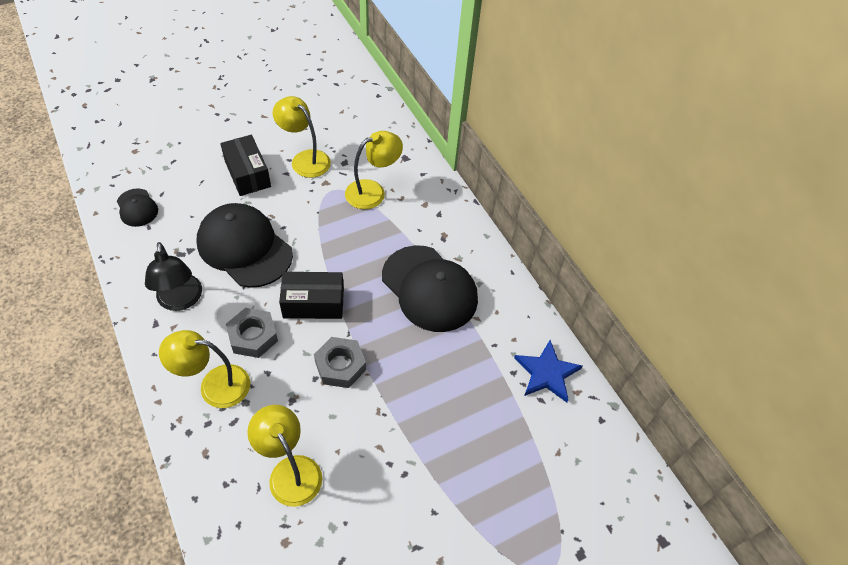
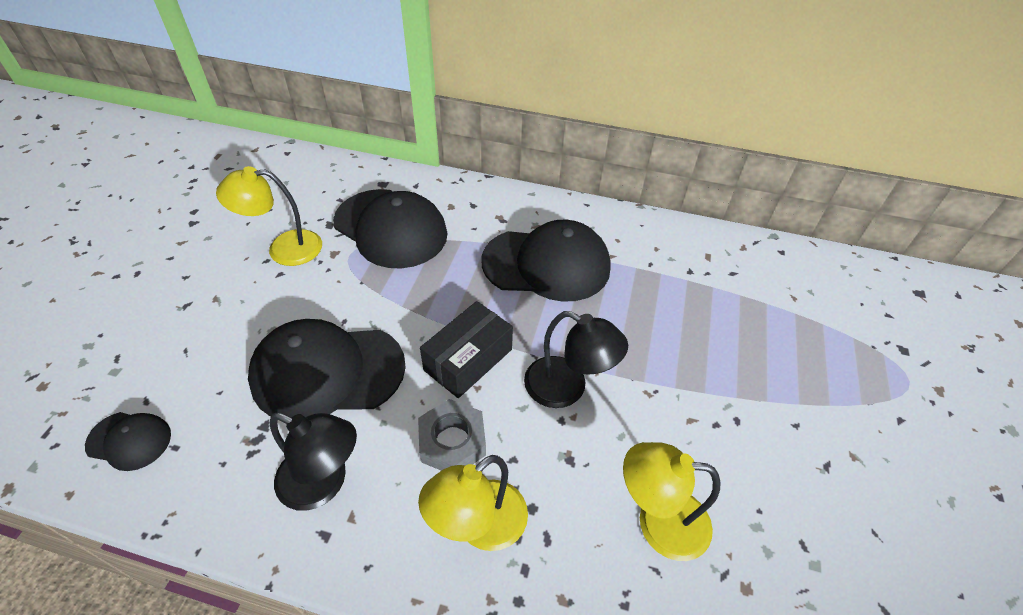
camera: 45 degrees left, 5 degrees down
(247, 174) = (235, 304): black box -> none
(340, 366) = (567, 388): grey nut -> black lamp
(373, 191) = (390, 228): yellow lamp -> black cap
(546, 373) = (709, 252): blue star -> none

